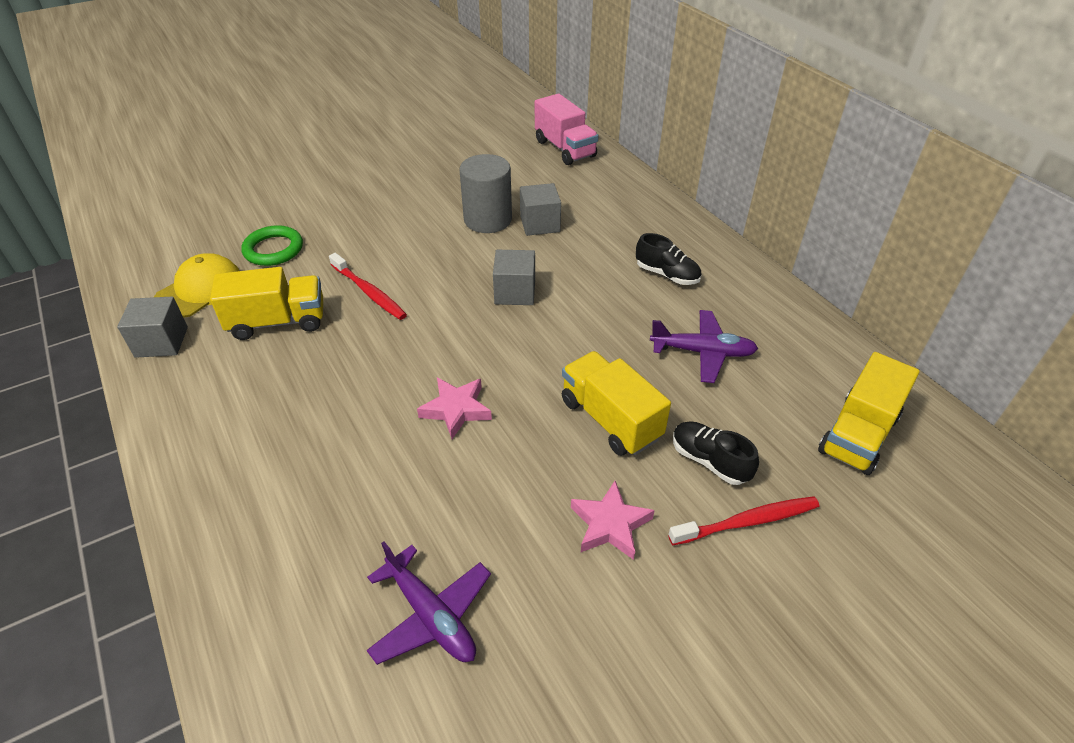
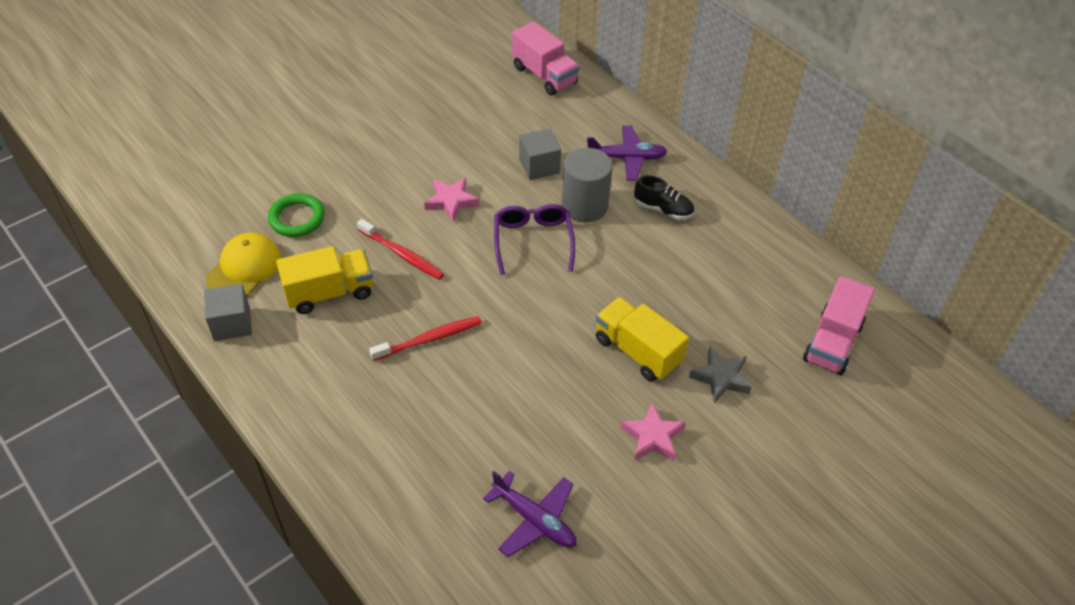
camera: 10 degrees left, 5 degrees up
(456, 410) = (510, 357): pink star -> pink star (451, 201)
(488, 220) = (489, 166): grey cylinder -> grey cylinder (585, 206)
(515, 292) = (533, 241): grey cube -> purple glasses
(703, 352) = (704, 283): purple plane -> purple plane (627, 158)
(709, 461) = (721, 377): black shoe -> grey star
(747, 522) = (754, 422): red toothbrush -> red toothbrush (429, 339)
(858, 434) = (832, 342): yellow truck -> pink truck

